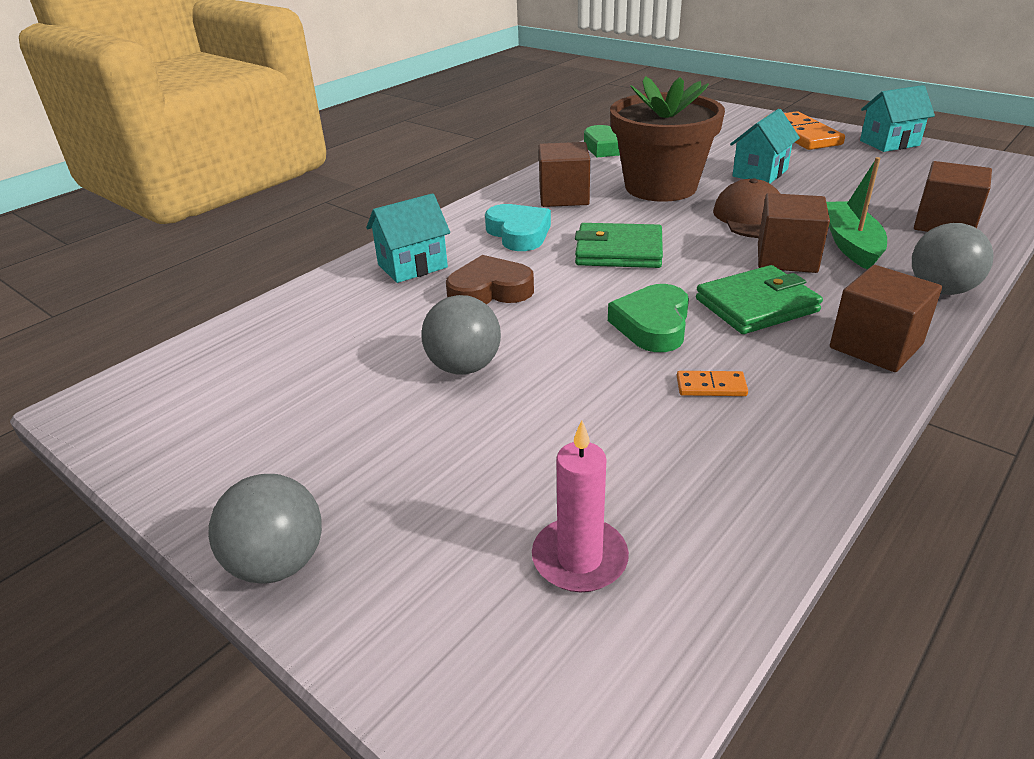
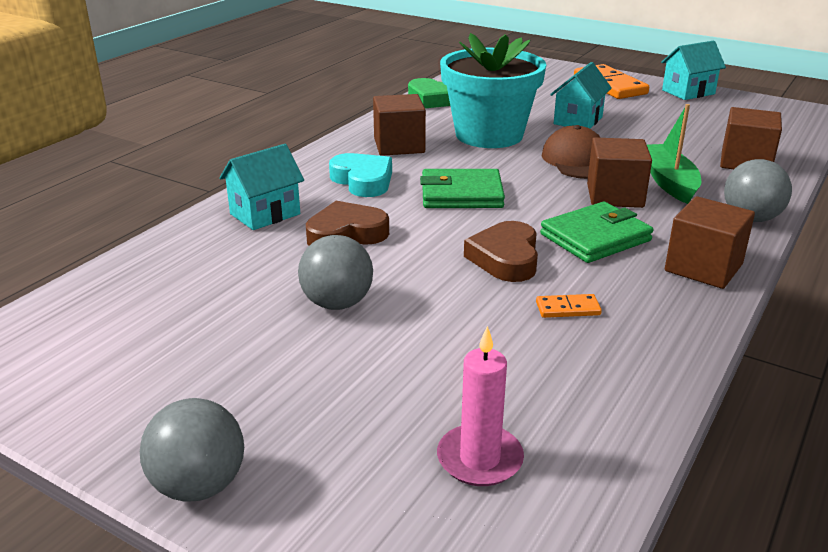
camera: 10 degrees left, 5 degrees down
(652, 325) = (505, 258): green heart -> brown heart
(660, 187) = (489, 135): brown flower pot -> turquoise flower pot

